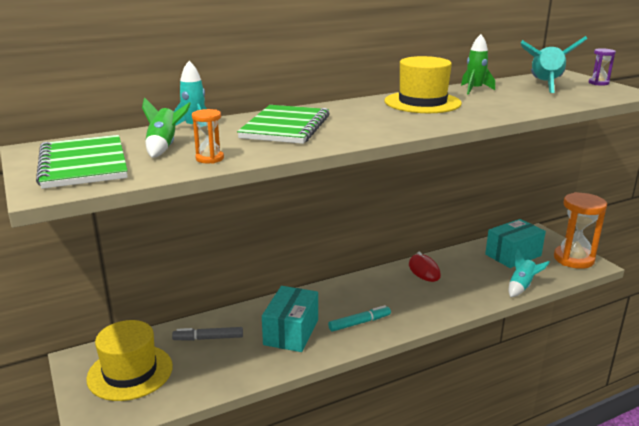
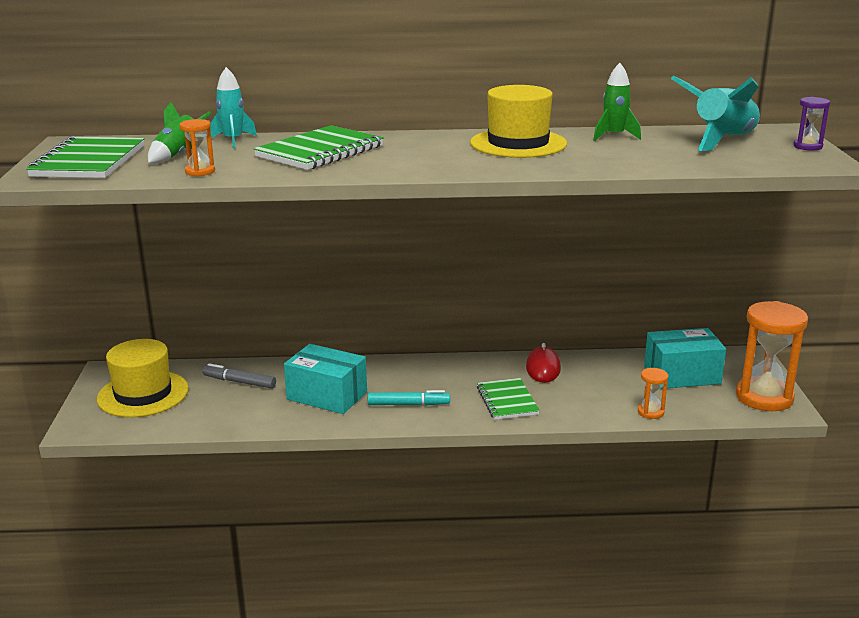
camera: 25 degrees right, 0 degrees up
(291, 332) = (327, 396): turquoise box -> turquoise box turned 75 degrees clockwise
(425, 302) = (507, 401): none -> green notebook
(522, 286) = (650, 412): turquoise rocket -> orange hourglass

